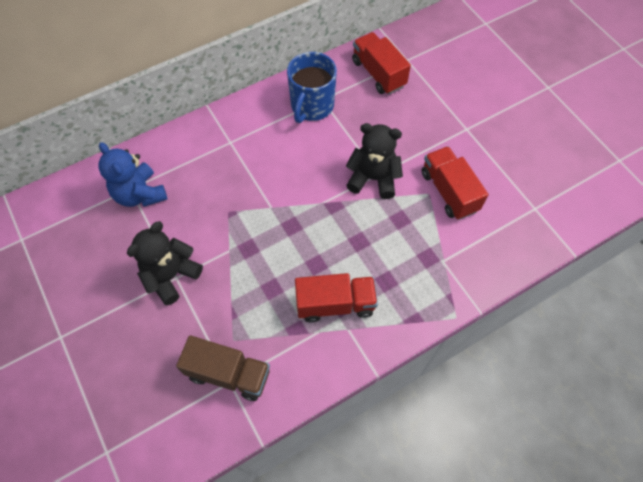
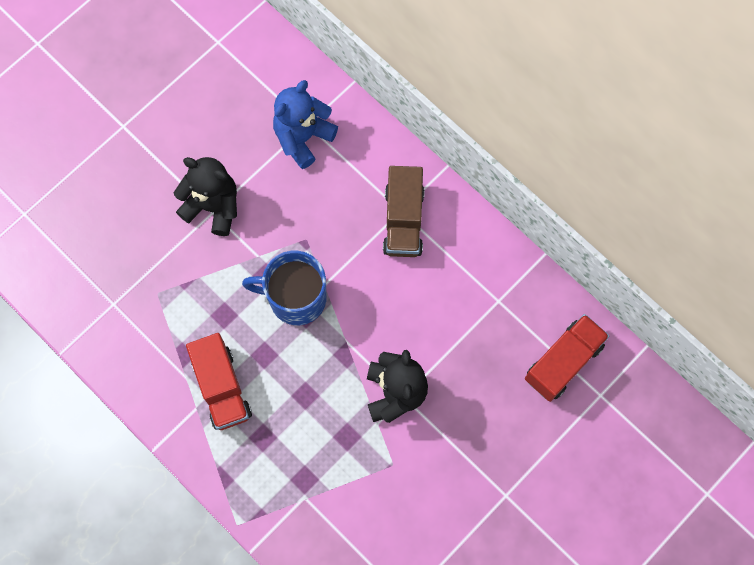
camera: 75 degrees right, 10 degrees up
(228, 373) = (121, 300): brown truck -> brown truck (403, 221)
(311, 106) = (483, 291): blue mug -> blue mug (295, 298)
(449, 191) = (402, 488): red truck -> none

